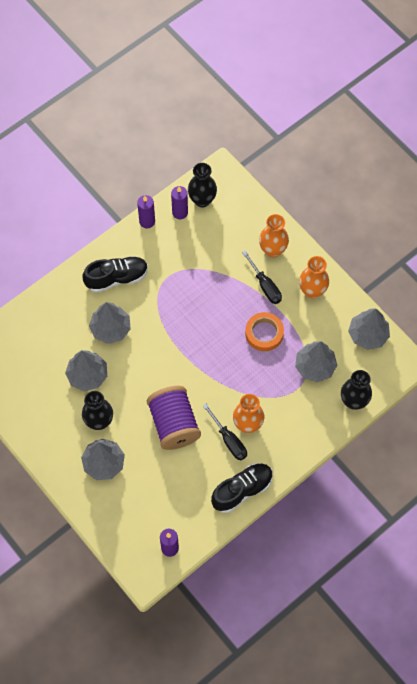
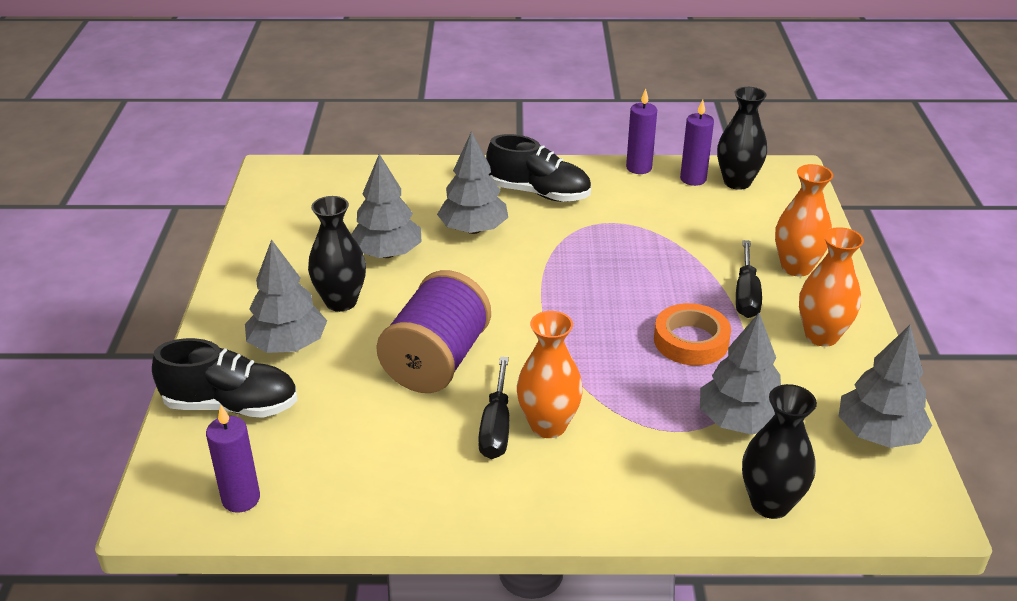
camera: 40 degrees right, 30 degrees down
(242, 490) = (443, 500): black shoe -> black shoe (231, 405)

